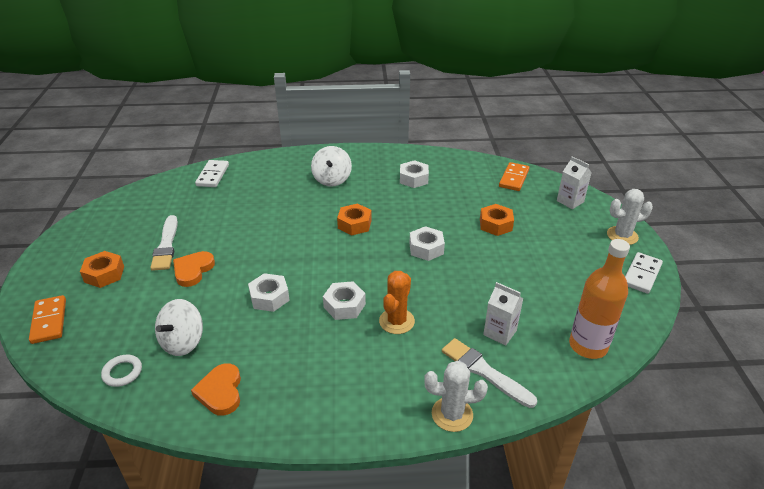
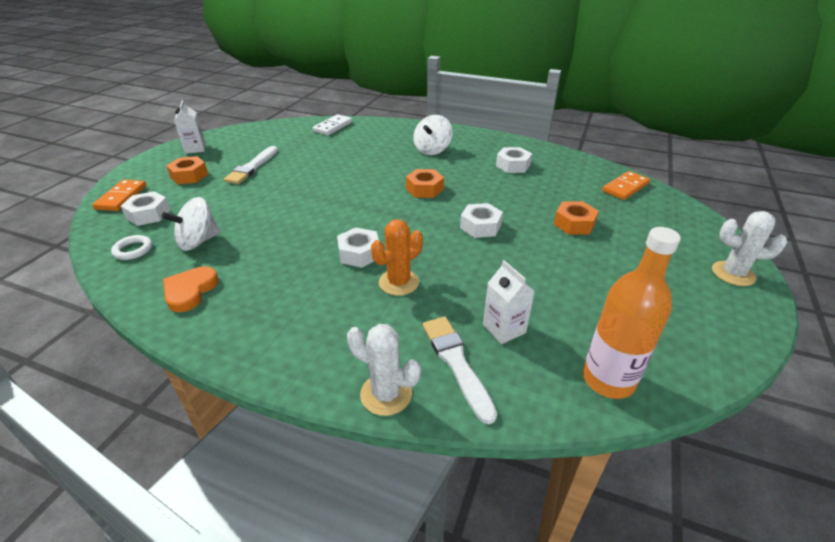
camera: 25 degrees right, 0 degrees up
(193, 270) = (256, 190): orange heart -> none
(269, 297) = (298, 227): white nut -> white nut (148, 214)
(570, 201) = (682, 223): white carton -> white carton (195, 149)
(642, 275) = (737, 323): white domino -> none

